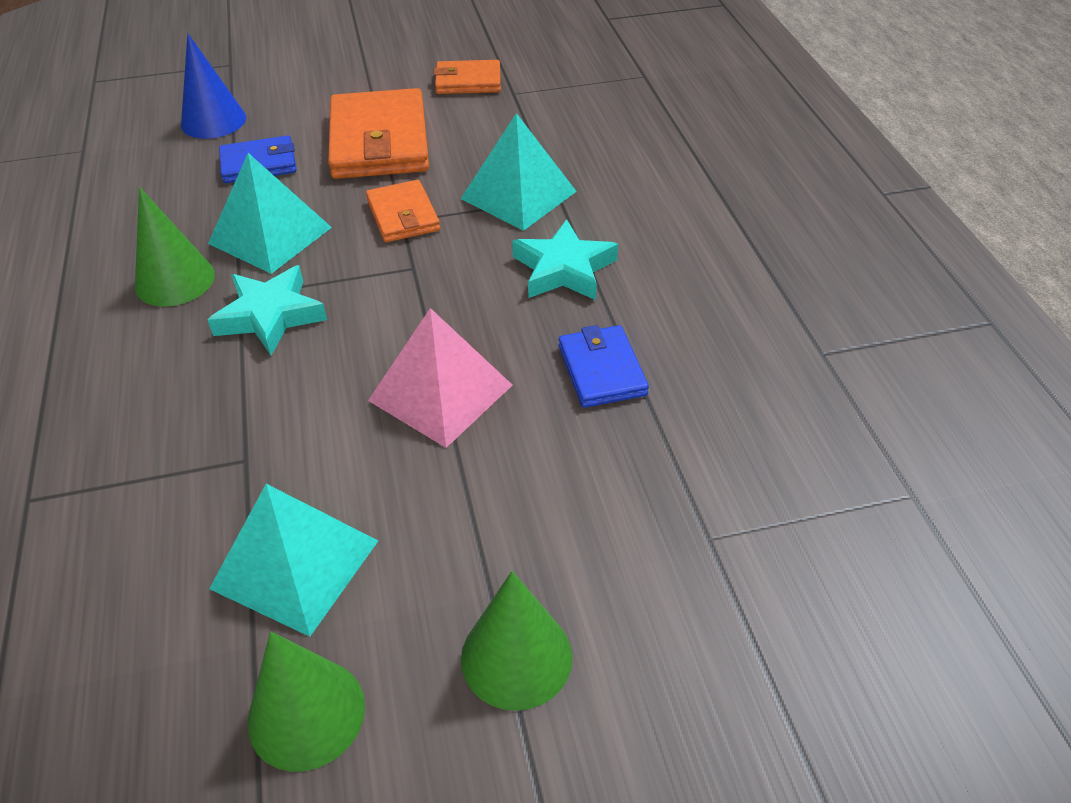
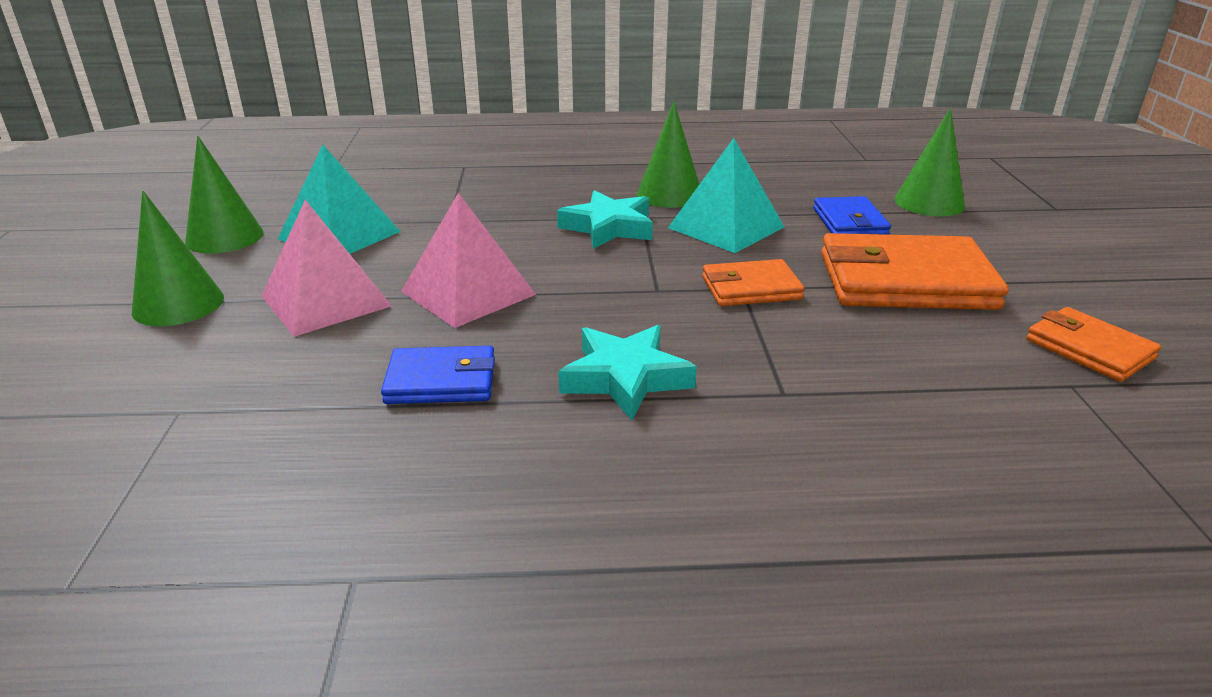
camera: 100 degrees right, 15 degrees down
(213, 121) = (929, 203): blue cone -> green cone
(468, 81) = (1089, 349): orange wallet -> orange wallet turned 45 degrees counterclockwise
(479, 507) = (325, 300): none -> pink pyramid
(518, 195) = (788, 362): turquoise pyramid -> none

